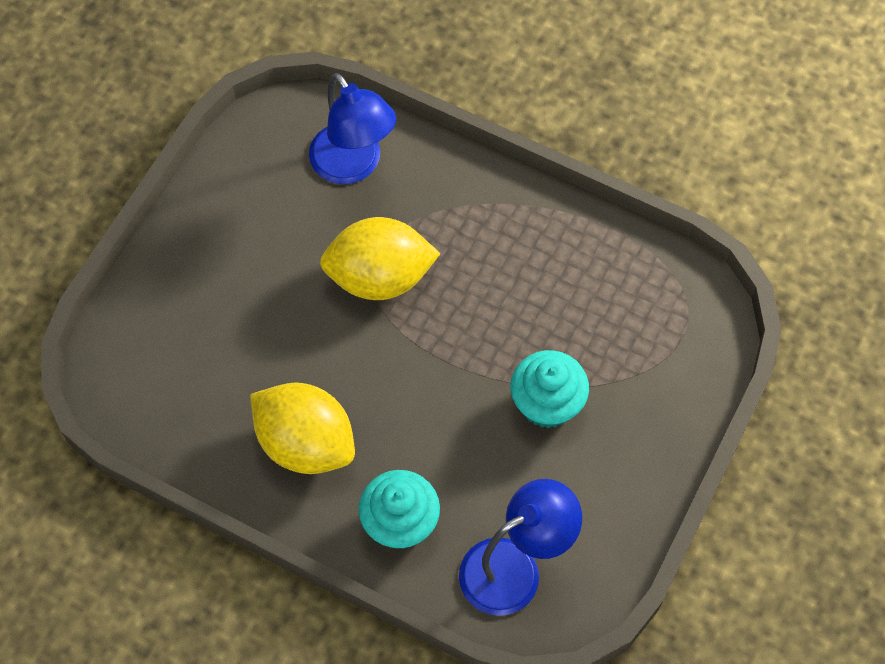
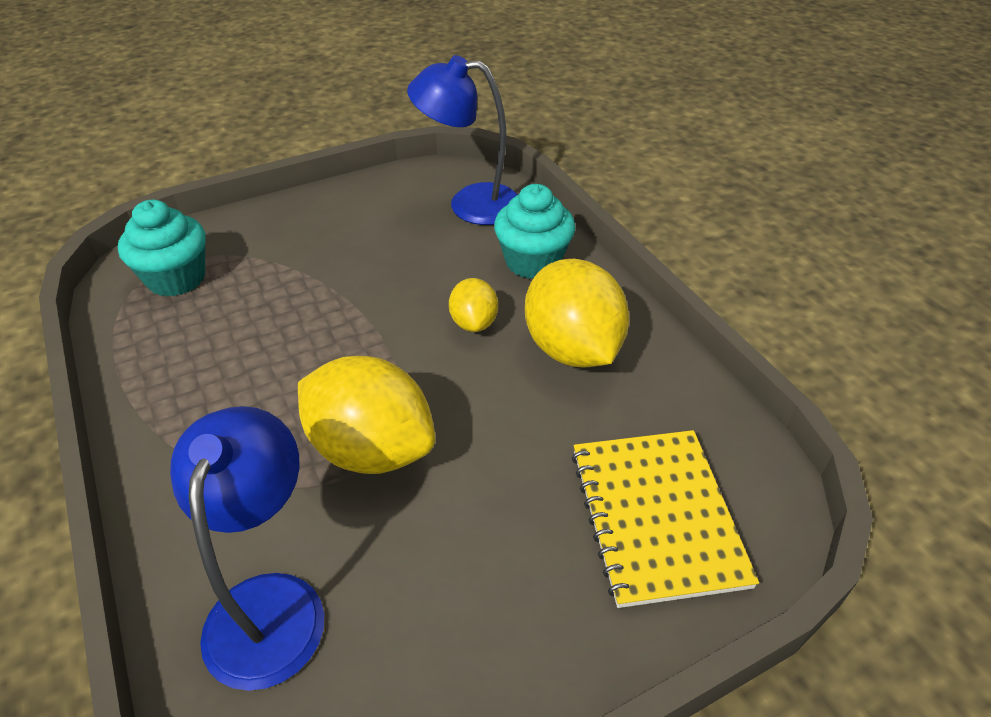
camera: 145 degrees left, 20 degrees down
(175, 340) = (657, 516): none -> yellow notebook
(397, 421) = (474, 323): none -> yellow lemon
(547, 403) = (337, 273): turquoise cupcake -> turquoise cupcake (176, 278)

